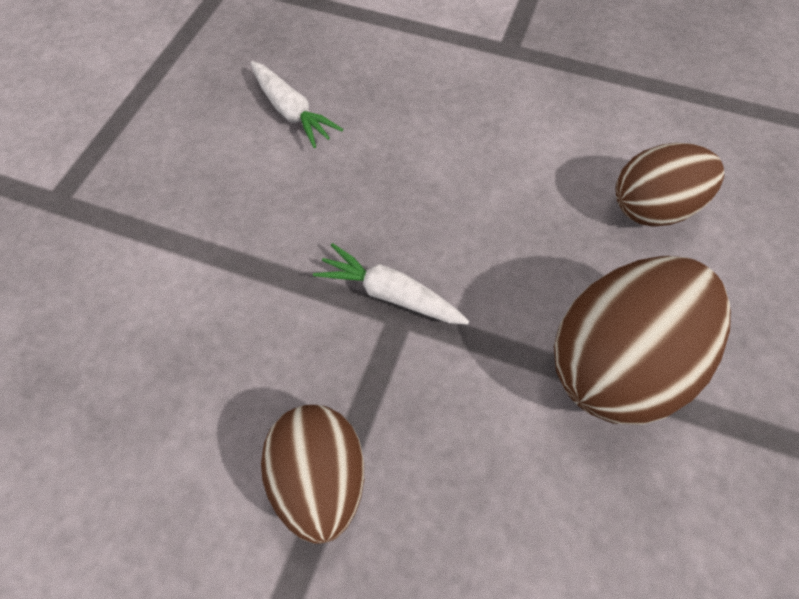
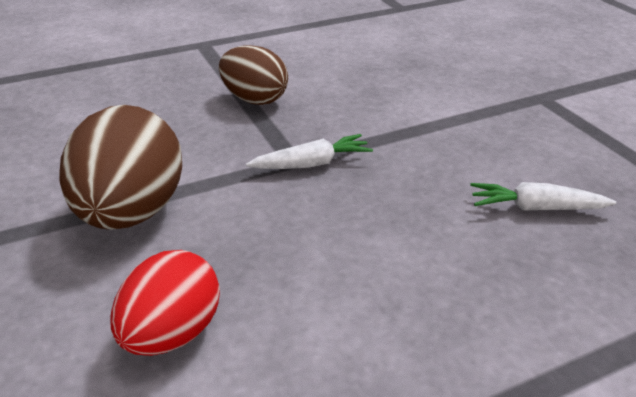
camera: 135 degrees right, 25 degrees down
(653, 208) = (172, 333): brown egg -> red egg

